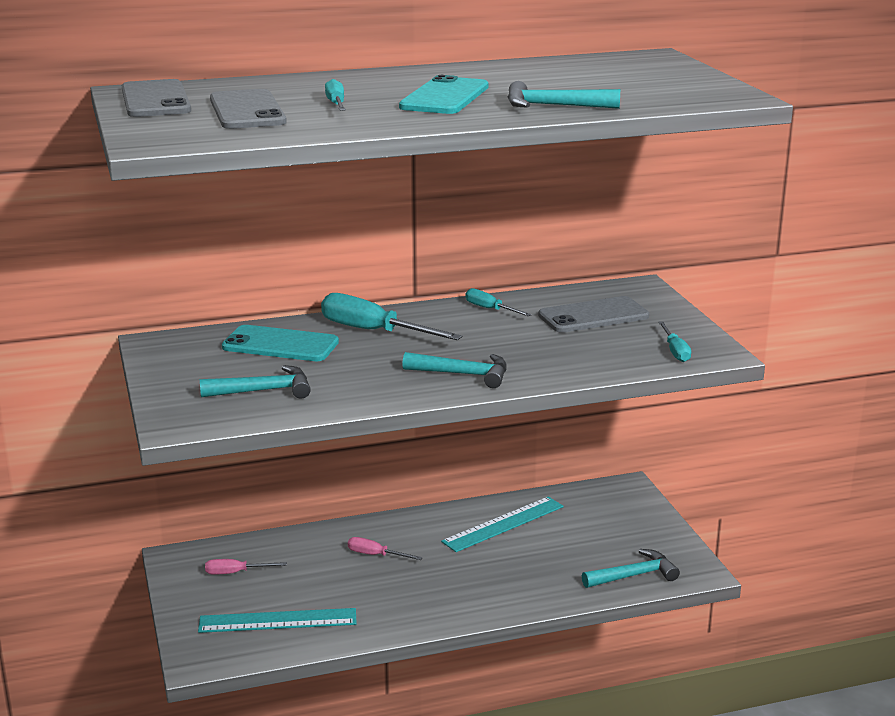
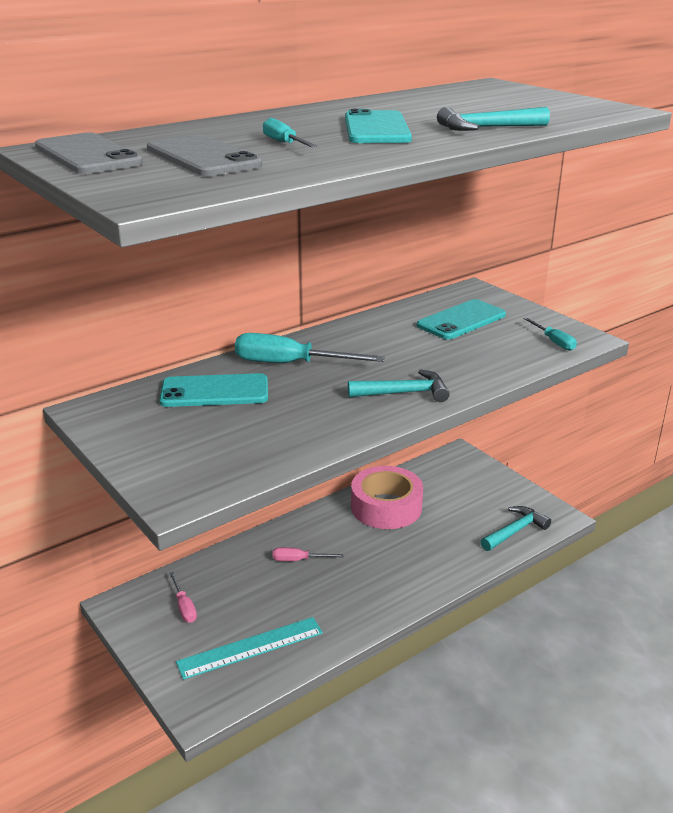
camera: 20 degrees left, 5 degrees up
(236, 572) = (184, 607): pink screwdriver -> pink screwdriver turned 90 degrees counterclockwise
(264, 391) = (236, 443): turquoise hammer -> none
(490, 309) = (373, 327): turquoise screwdriver -> none
(503, 524) = (386, 507): turquoise ruler -> pink tape
(593, 316) = (461, 320): grey phone -> turquoise phone

